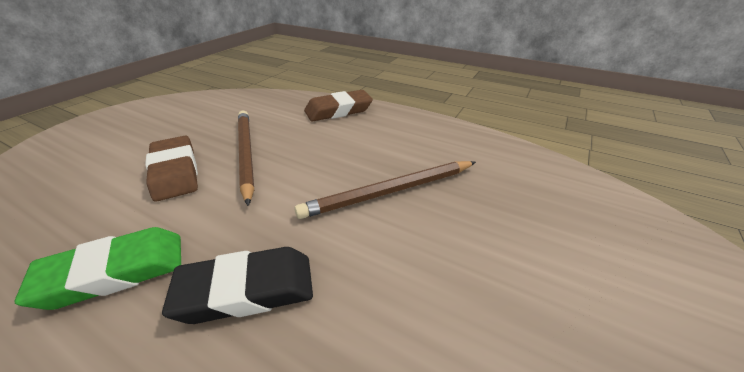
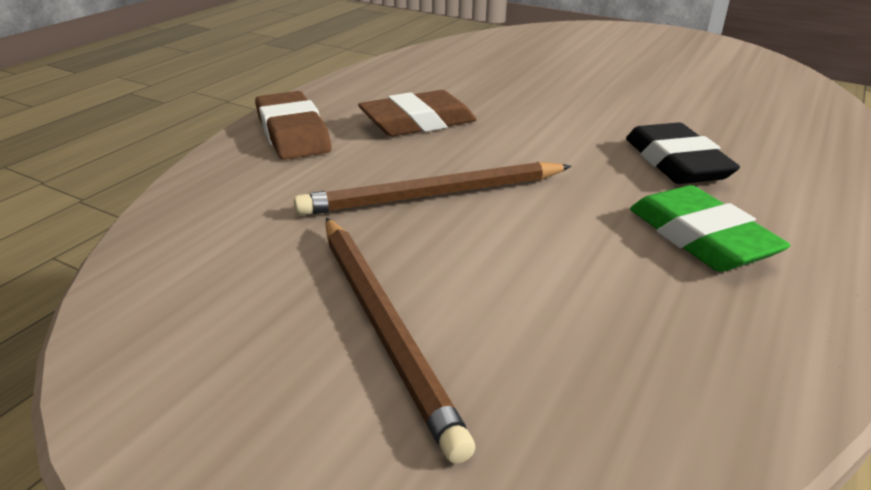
camera: 90 degrees left, 5 degrees down
(175, 172) = (493, 248): brown eraser -> brown eraser (418, 122)
(390, 192) = (514, 106): brown pencil -> brown pencil (384, 326)

